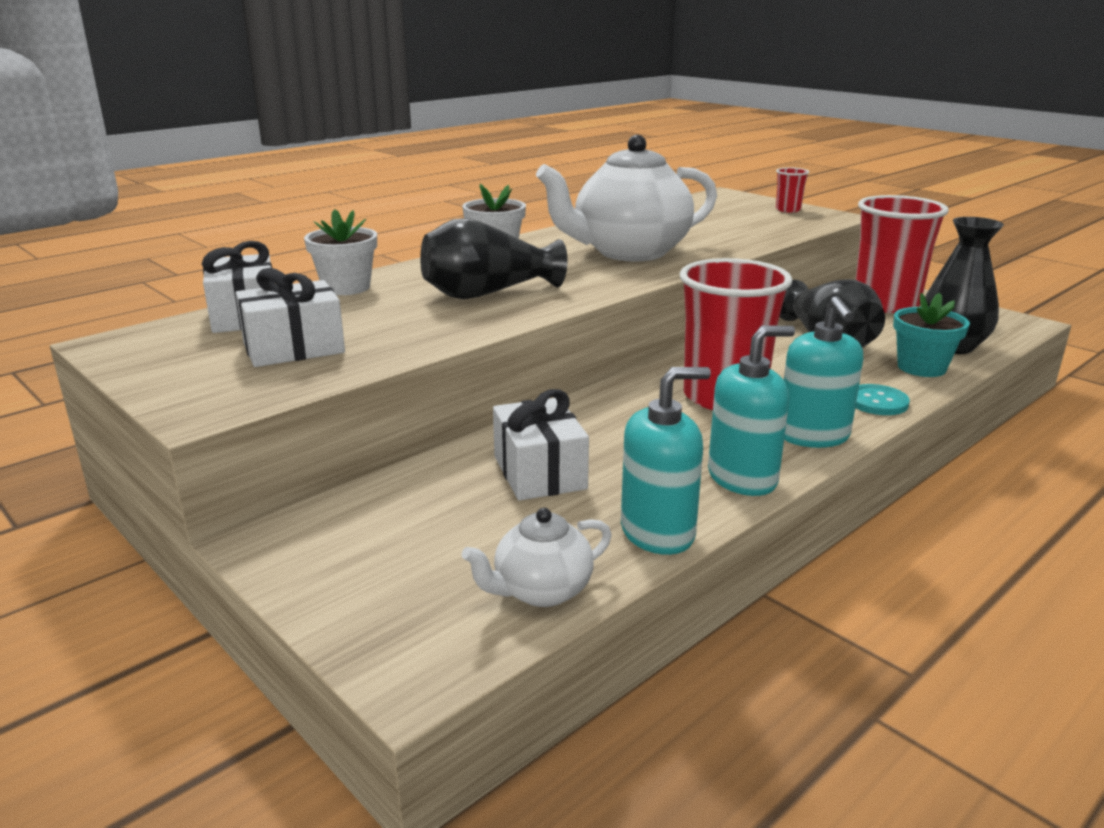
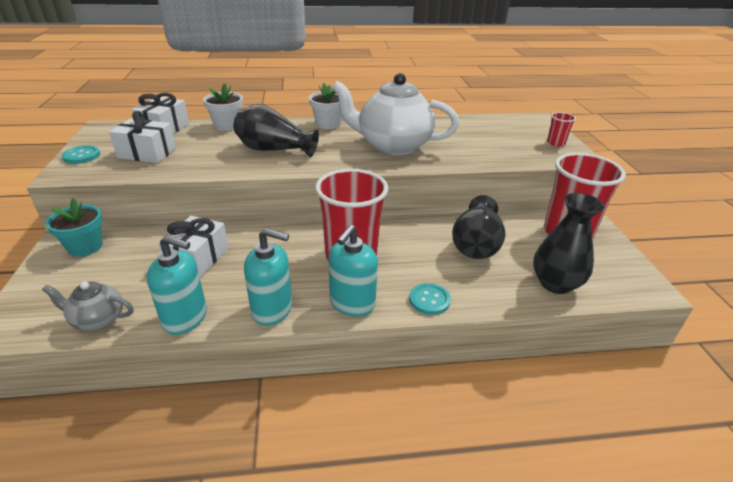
camera: 35 degrees right, 10 degrees up
(175, 383) = (81, 156): none -> turquoise button
(541, 591) = (97, 320): white teapot -> grey teapot
(921, 367) = (503, 289): turquoise flower pot -> turquoise flower pot (85, 246)

